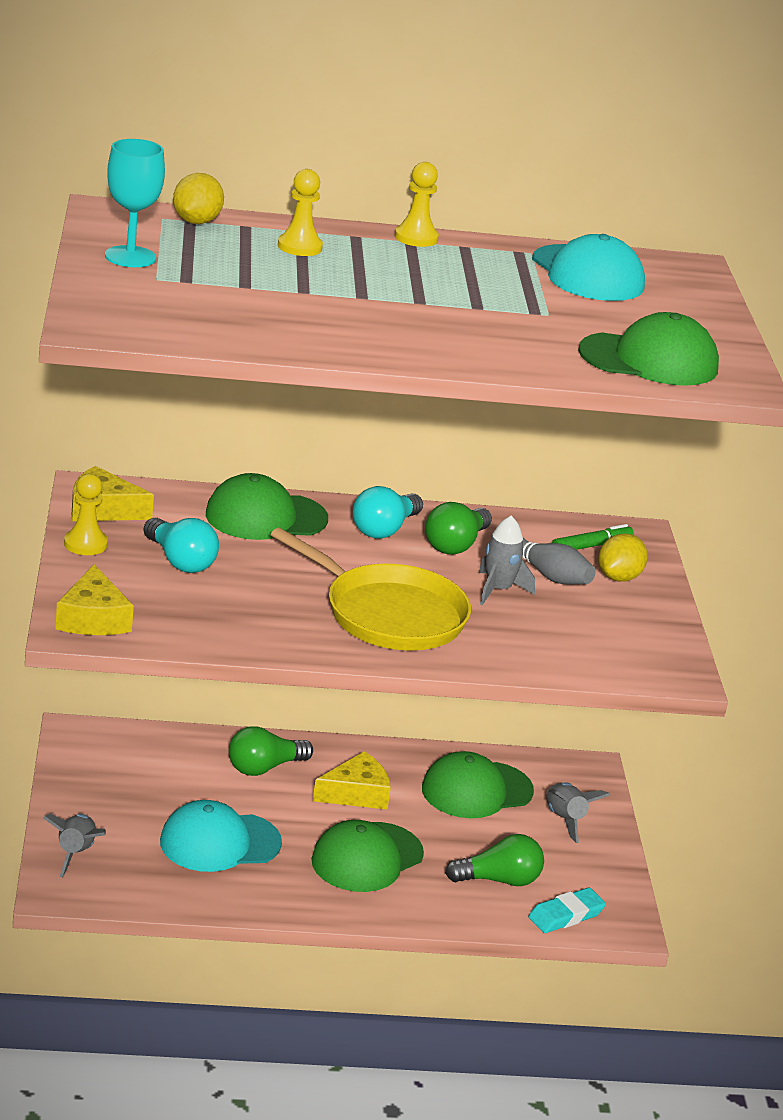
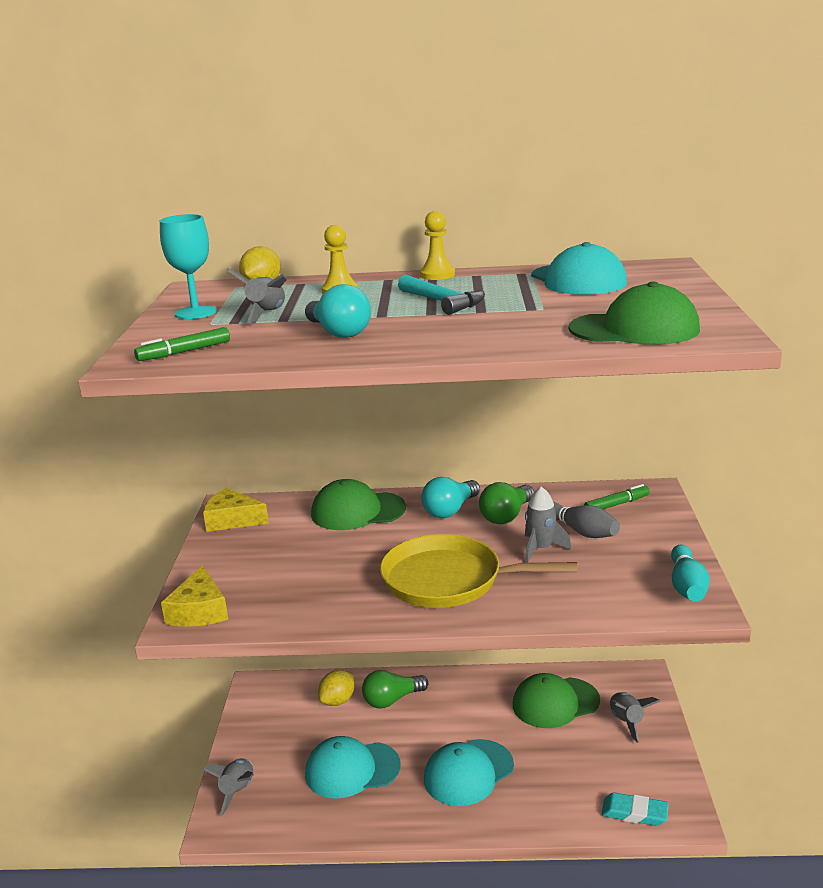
camera: 10 degrees right, 5 degrees down
(85, 544) = (211, 548): yellow pawn -> none
(146, 320) = (184, 352): none -> green marker
(180, 561) = (283, 554): turquoise light bulb -> turquoise light bulb (338, 332)
(222, 274) = (267, 314): none -> grey rocket
(356, 793) = (461, 715): yellow cheese -> none
(367, 858) = (468, 772): green cap -> turquoise cap
(389, 615) = (448, 580): yellow pan -> yellow pan turned 150 degrees clockwise
(430, 286) = (442, 302): none -> turquoise hammer
(499, 880) = (576, 783): green light bulb -> none
(566, 915) = (634, 813): turquoise eraser -> turquoise eraser turned 45 degrees clockwise
(619, 577) = (641, 527): yellow lemon -> yellow lemon (338, 701)
(664, 650) = (687, 586): none -> turquoise bowling pin

